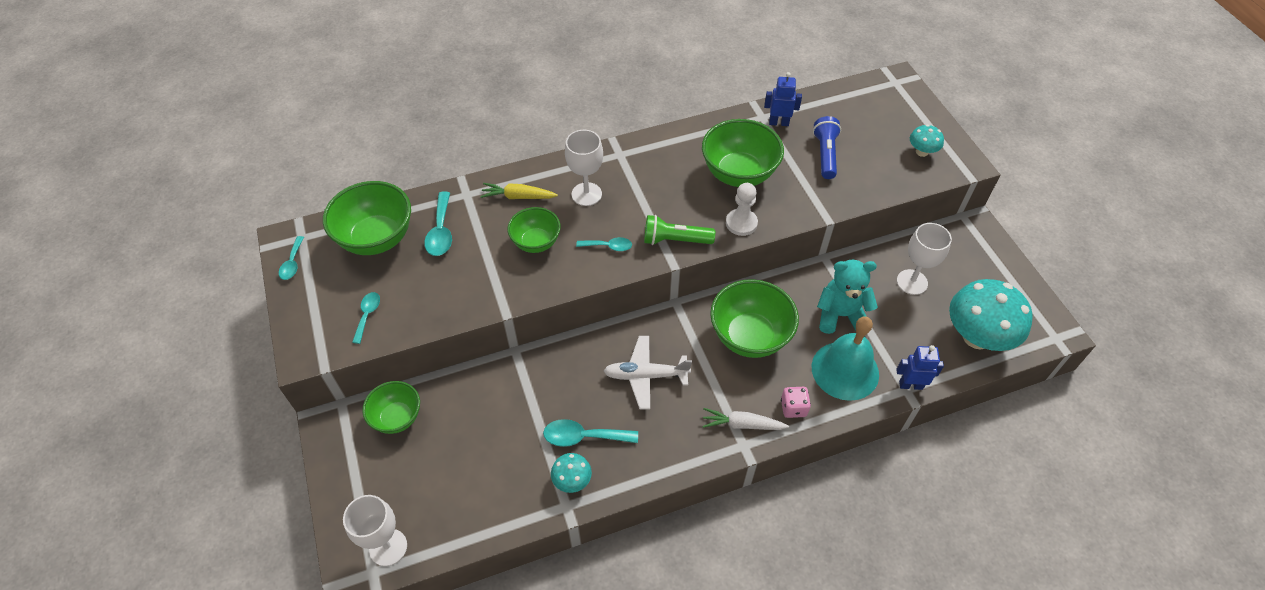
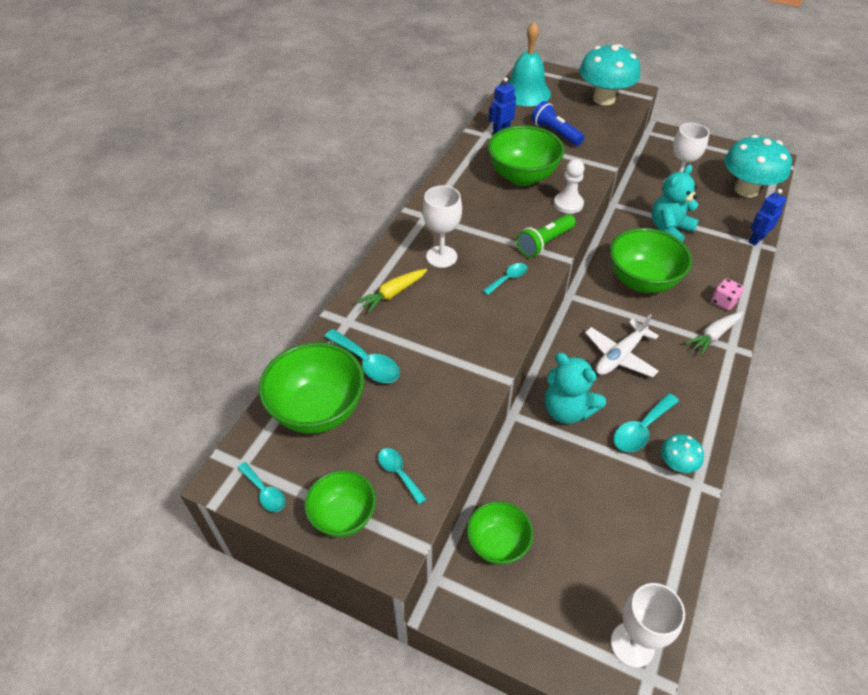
camera: 45 degrees left, 5 degrees down
(536, 242) = (454, 314): green bowl -> green bowl (343, 516)
(553, 379) = (567, 410): none -> turquoise teddy bear
(845, 370) = (716, 258): turquoise bell -> turquoise bell (526, 92)
(922, 152) = (604, 99): turquoise mushroom -> turquoise mushroom, size x2.12

